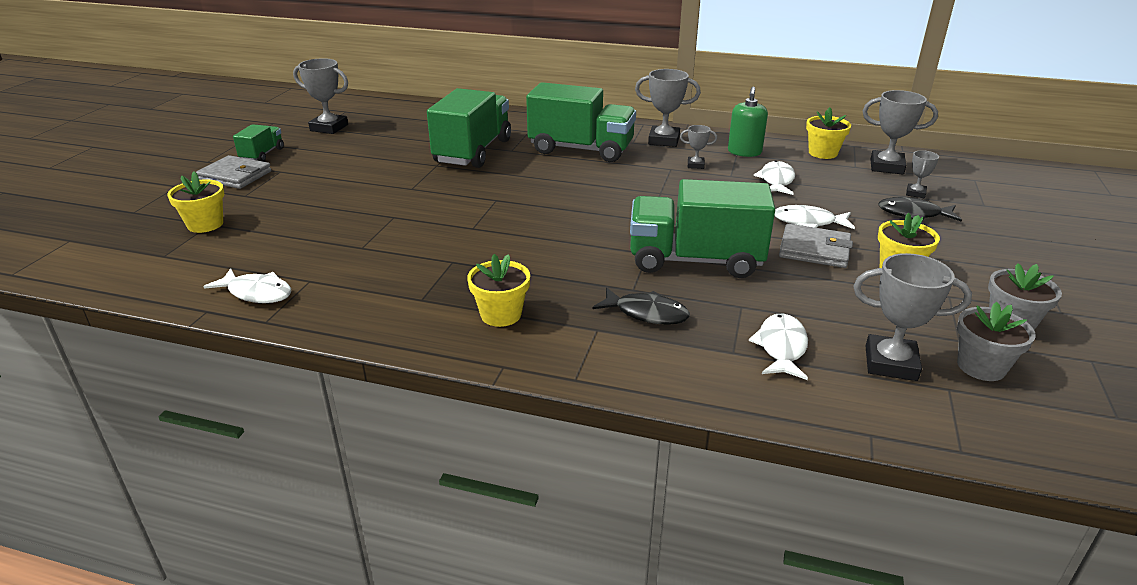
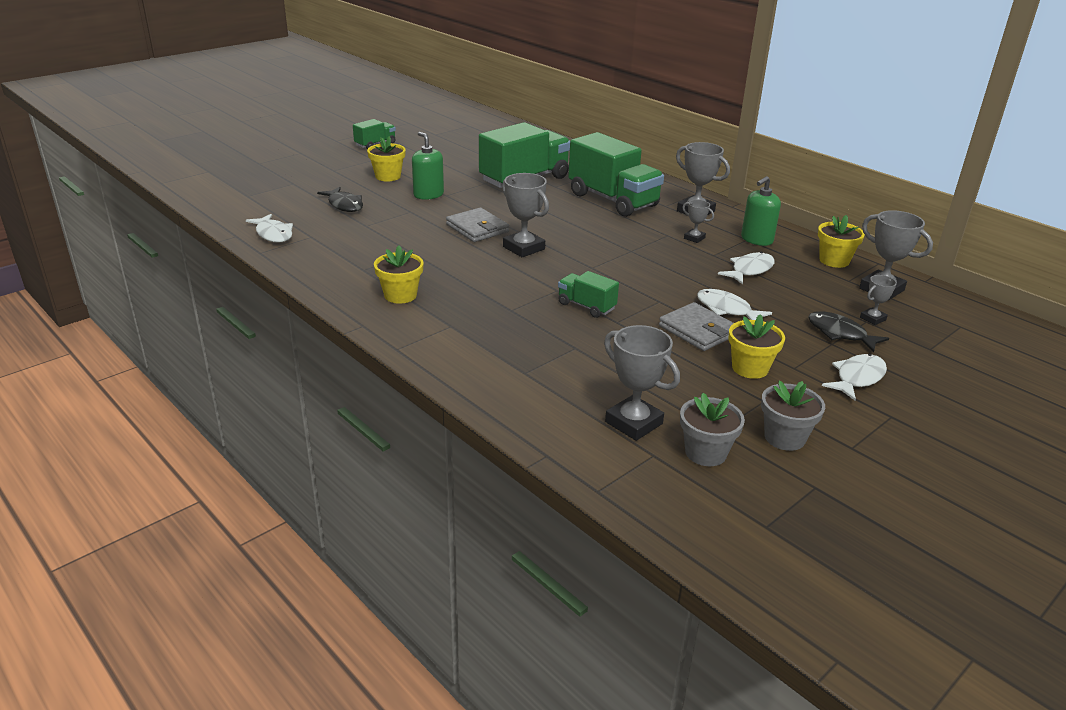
camera: 30 degrees right, 0 degrees up
(205, 224) = (290, 183): yellow flower pot -> yellow flower pot (388, 176)
(235, 176) = (342, 155): grey wallet -> grey wallet (477, 228)
(329, 128) = (442, 135): grey trophy -> grey trophy (523, 248)
(392, 193) = (428, 195): none -> green soap dispenser
(646, 313) = (498, 328): black fish -> black fish (344, 205)
(695, 260) = (586, 306): green truck -> green truck, size x0.49
(781, 347) = (564, 383): white fish -> white fish (857, 378)

